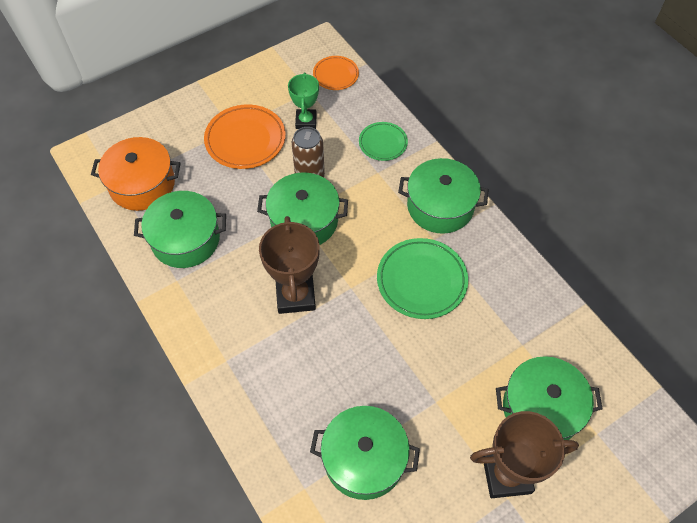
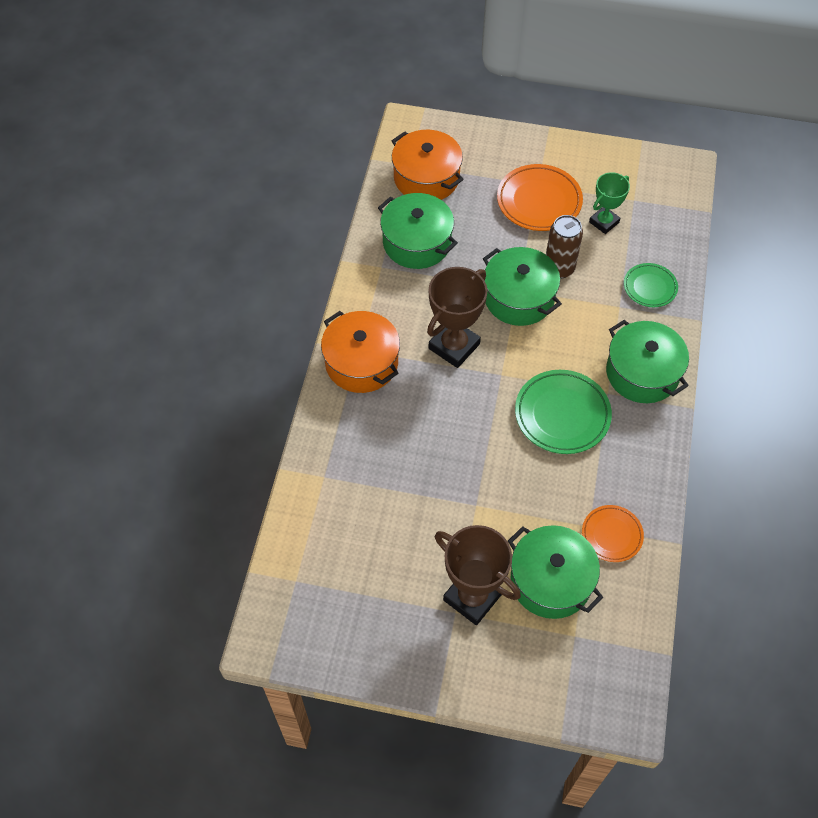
camera: 45 degrees right, 0 degrees up
(239, 369) = (361, 363): none -> orange pot
(335, 75) = (671, 202): orange plate -> orange plate (612, 535)
(364, 459) = (383, 495): green pot -> none

